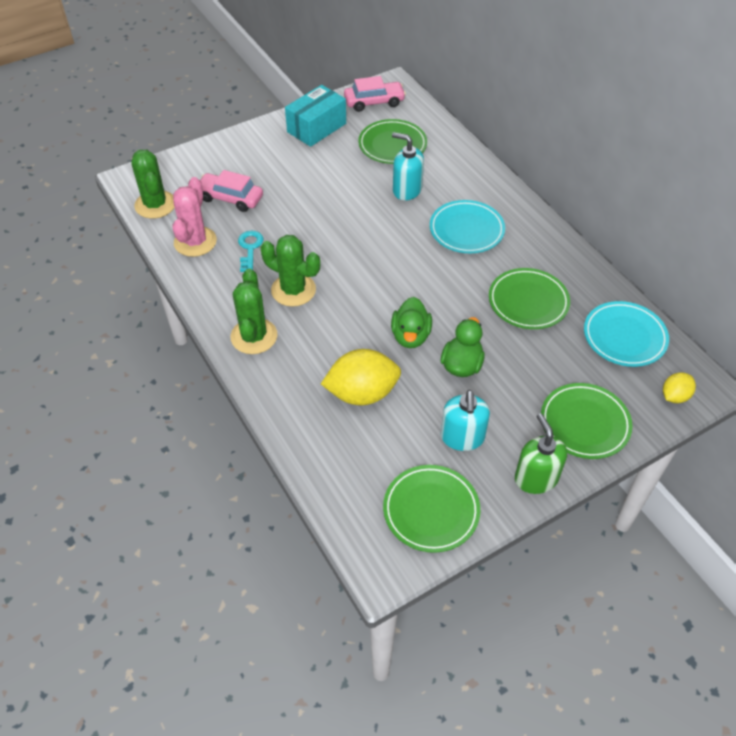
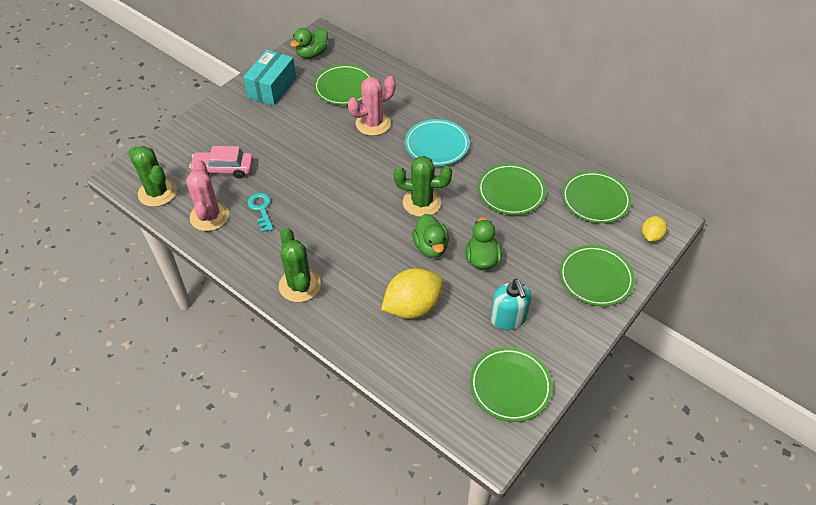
camera: 20 degrees left, 0 degrees up
(293, 290) = (315, 235): green cactus -> green cactus (421, 202)
(374, 102) = (312, 54): pink car -> green duck
(407, 190) = (373, 123): turquoise soap dispenser -> pink cactus
(536, 478) = (578, 333): green soap dispenser -> none
(624, 337) = (595, 200): turquoise plate -> green plate

